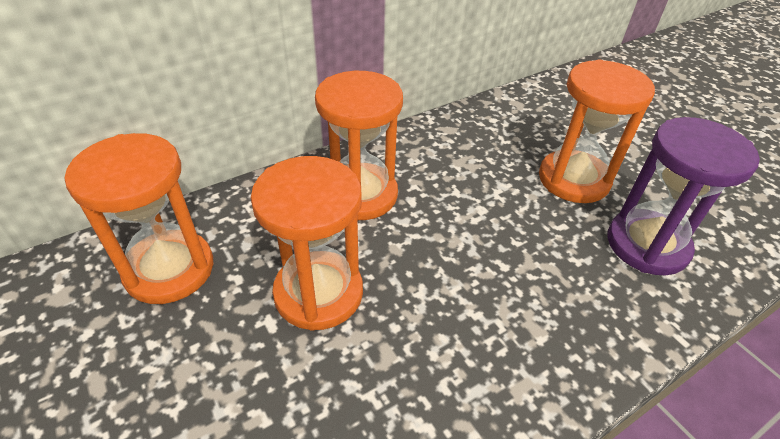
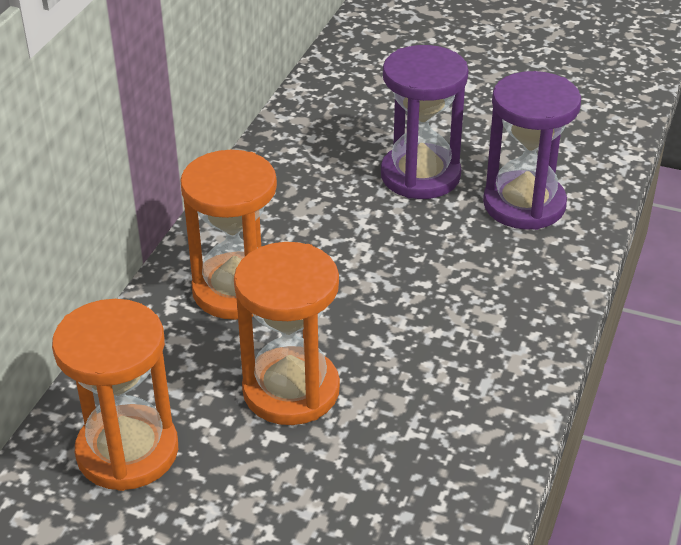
camera: 35 degrees left, 5 degrees down
(573, 179) = (420, 175): orange hourglass -> purple hourglass

